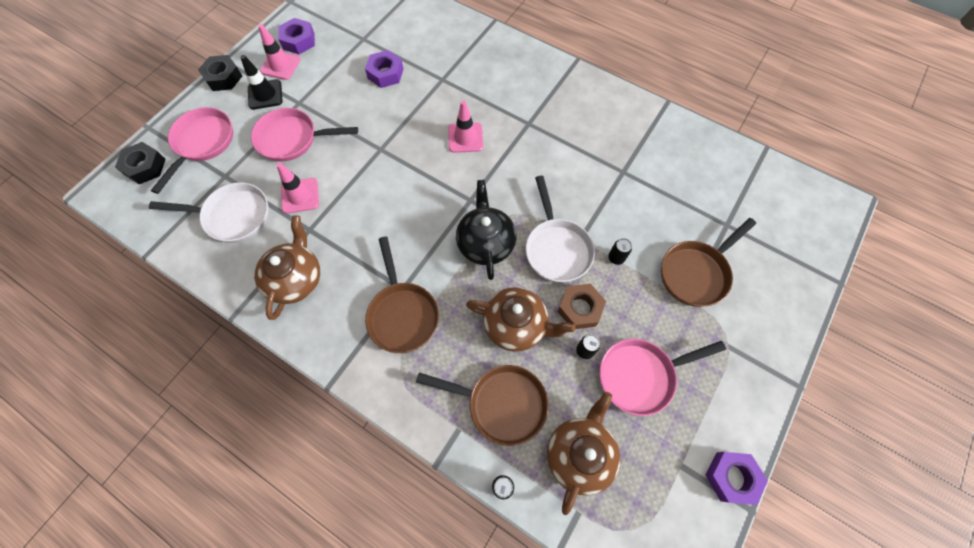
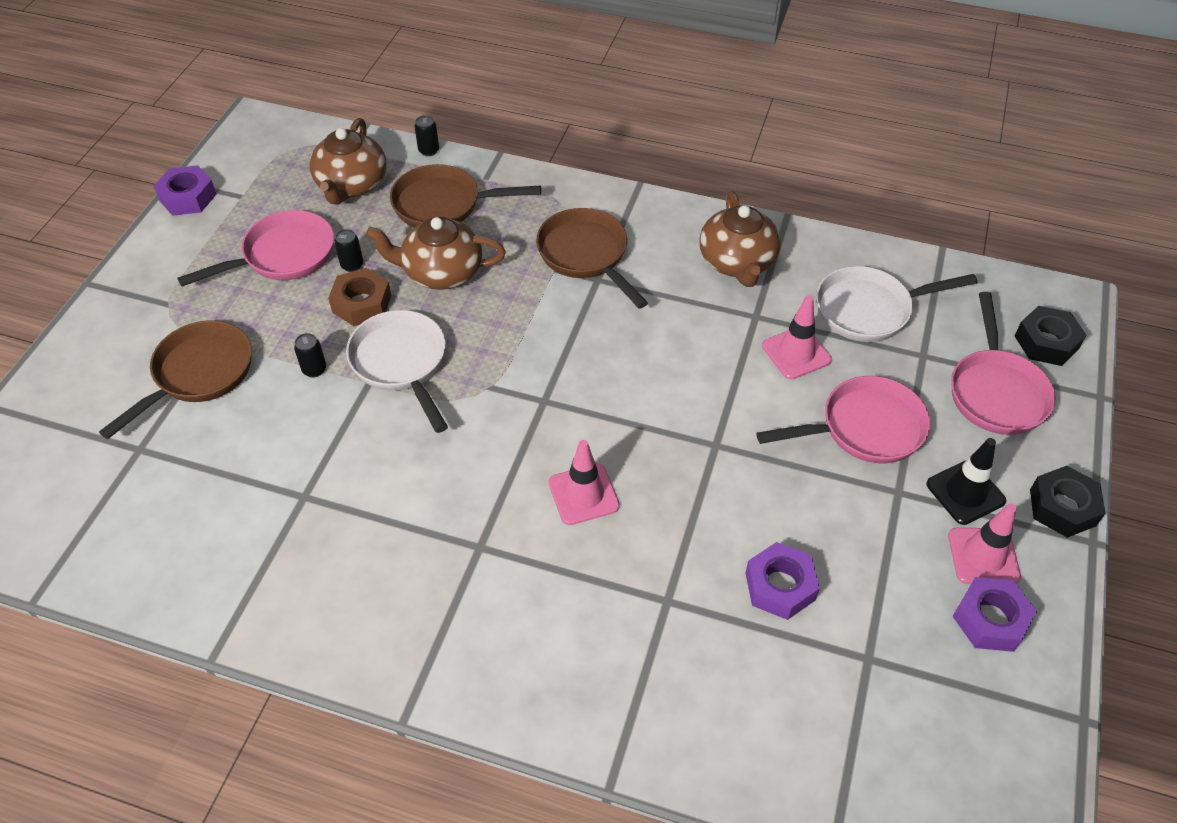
camera: 165 degrees right, 15 degrees down
(485, 242) = (504, 350): black teapot -> none

